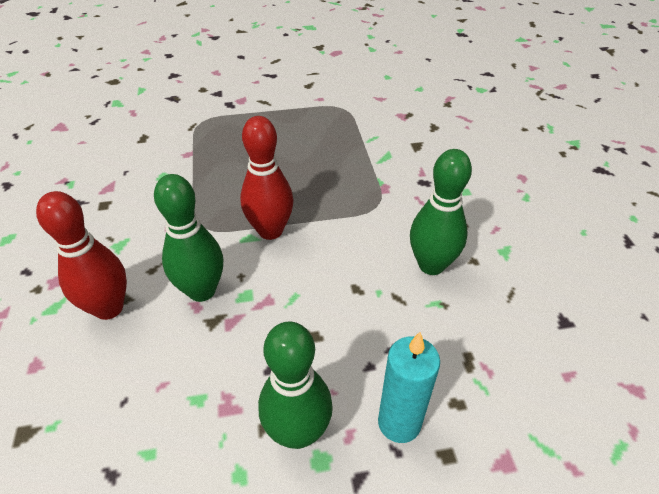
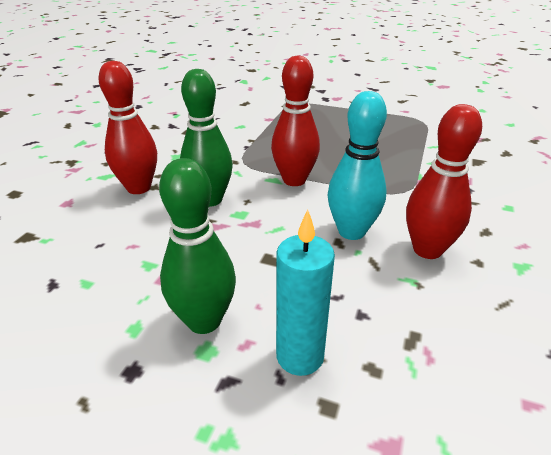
camera: 30 degrees right, 10 degrees down
(360, 272) = (351, 231): none -> turquoise bowling pin
(431, 265) = (427, 250): green bowling pin -> red bowling pin

